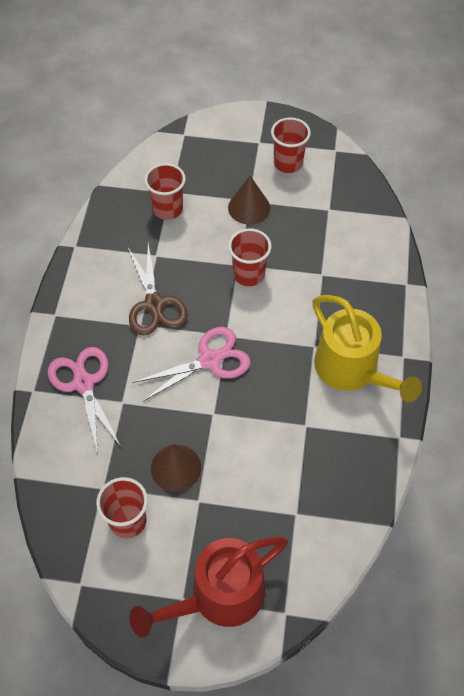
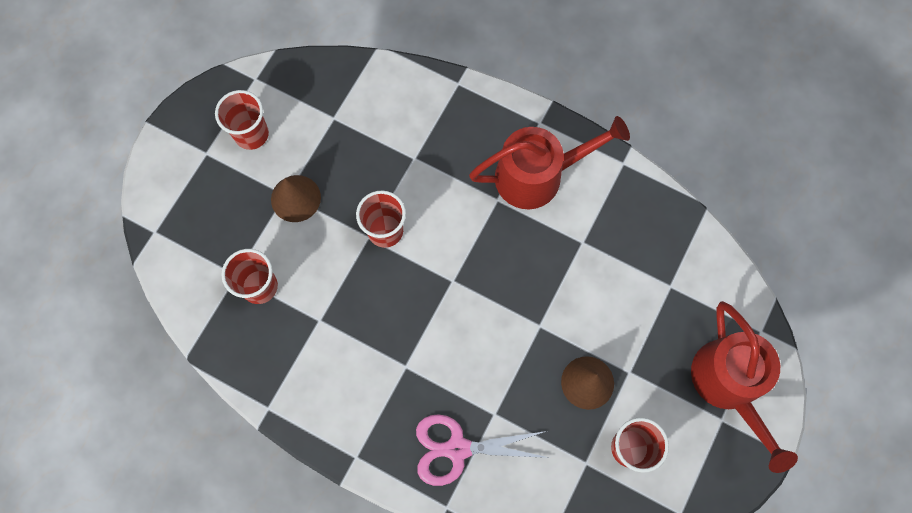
camera: 70 degrees left, 15 degrees up
(154, 304) = (384, 342): brown scissors -> none
(209, 360) = (477, 308): pink scissors -> none
(352, 370) = (538, 175): yellow watering can -> red watering can

